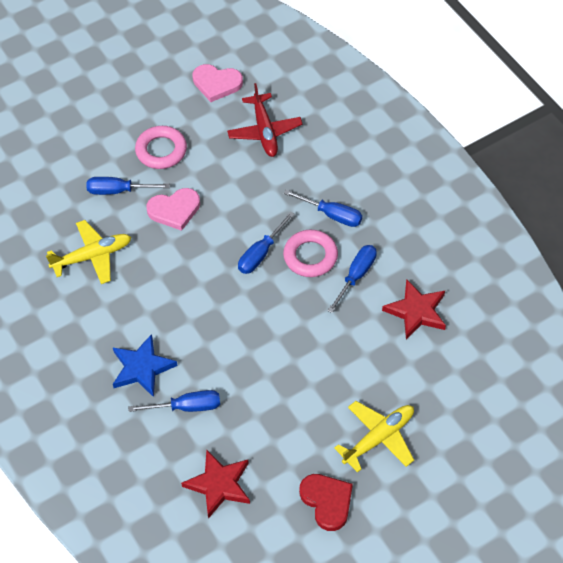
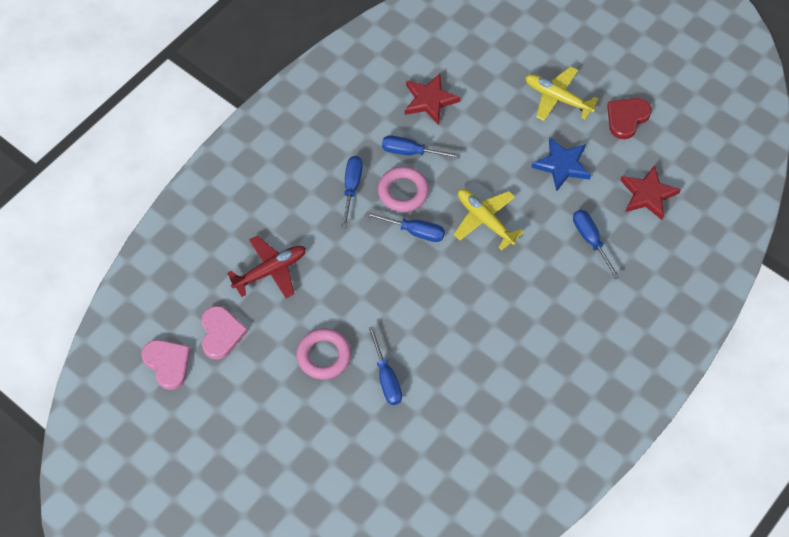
camera: 110 degrees left, 5 degrees up
(92, 256) = (470, 372): yellow plane -> yellow plane (485, 220)
(142, 368) = (569, 287): blue star -> blue star (562, 165)
(174, 210) = (392, 319): pink heart -> pink heart (167, 364)

